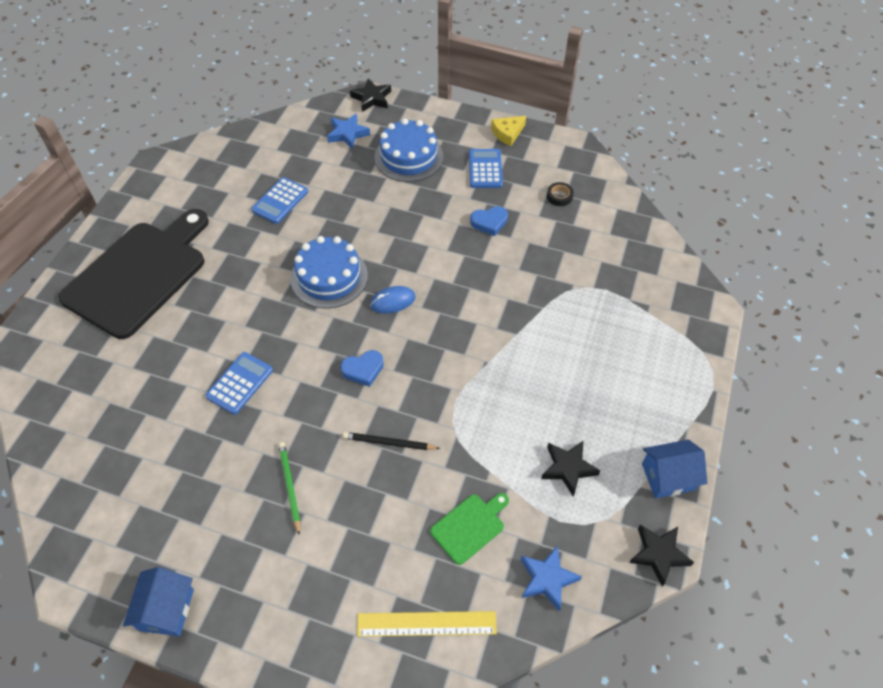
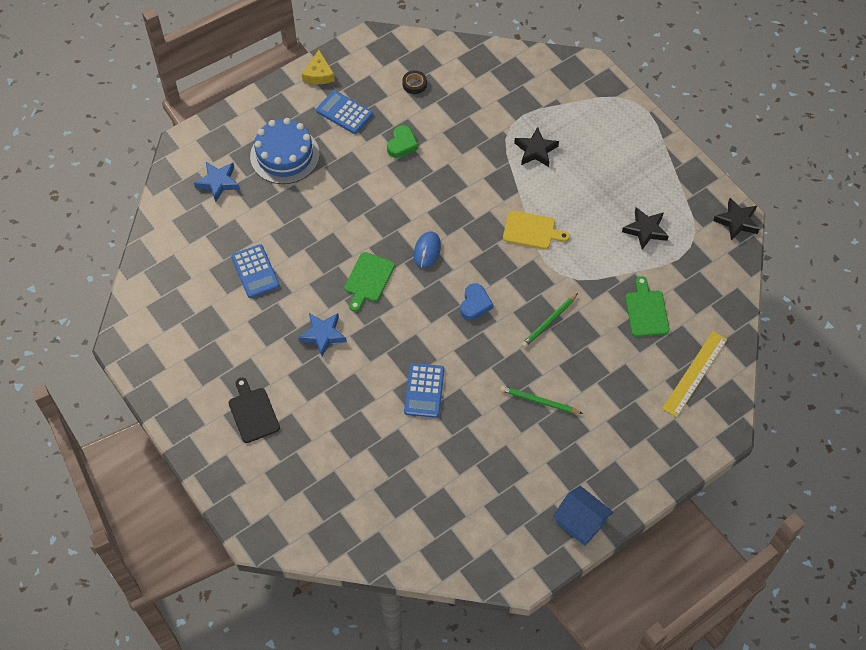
camera: 55 degrees left, 5 degrees up
(139, 274) = (253, 412): black cutting board -> black cutting board, size x0.43
(239, 383) = (424, 390): blue calculator -> blue calculator turned 150 degrees counterclockwise
(329, 277) = (368, 279): blue cake -> green cutting board
(372, 98) = (189, 141): black star -> black star (535, 150)
(389, 443) = (549, 322): black pencil -> green pencil
(482, 369) = (532, 230): none -> yellow cutting board
(489, 222) = (402, 144): blue heart -> green heart
(547, 579) = (711, 290): blue star -> blue star (323, 335)
(668, 477) = (691, 180): blue house -> none

